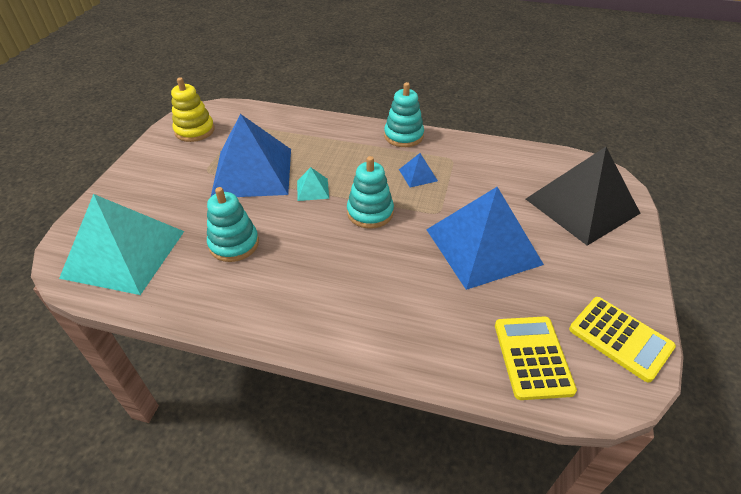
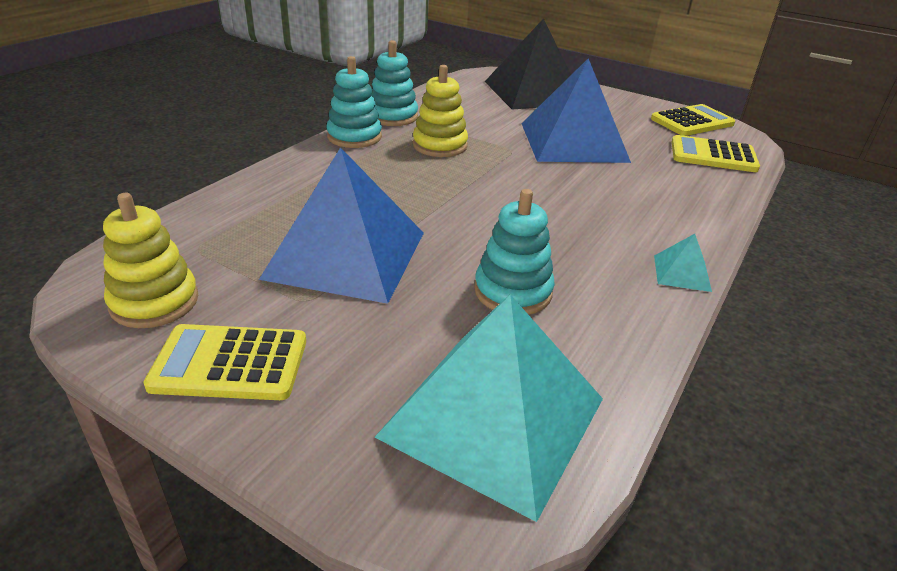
camera: 75 degrees left, 10 degrees down
(155, 164) = (230, 363): none -> yellow calculator
(312, 189) = (424, 213): turquoise pyramid -> turquoise pyramid (682, 273)
(370, 212) = (493, 185): turquoise stacking toy -> turquoise stacking toy (392, 116)
(418, 175) = (440, 145): blue pyramid -> yellow stacking toy

